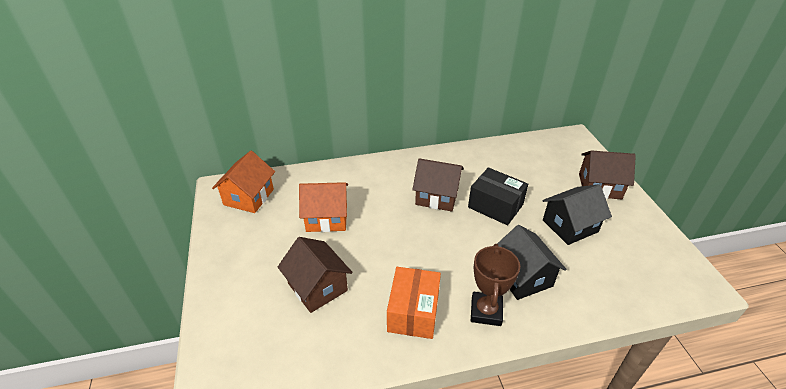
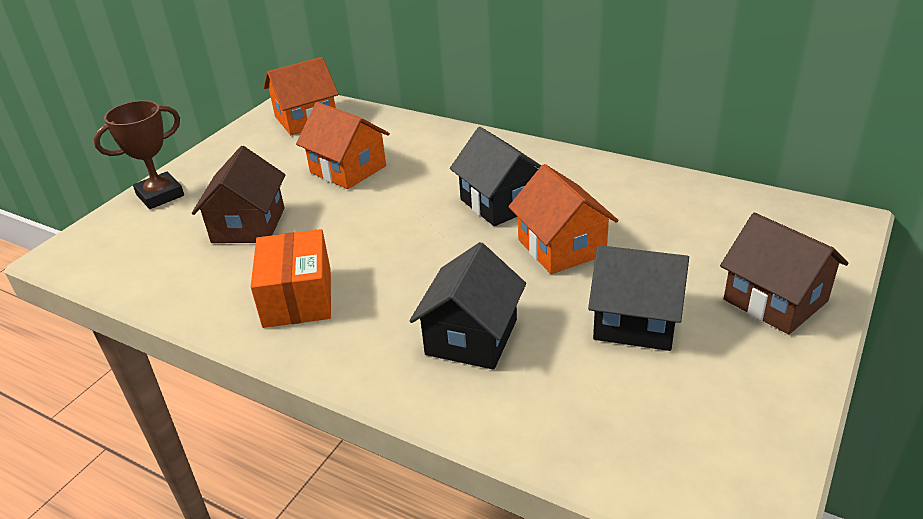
camera: 45 degrees right, 5 degrees down
(413, 312) = (297, 297): orange box -> orange box turned 60 degrees counterclockwise
(437, 196) = (500, 203): brown house -> black house
(486, 311) = (371, 343): brown trophy -> brown trophy (160, 195)
(495, 206) = (561, 247): black box -> orange house

